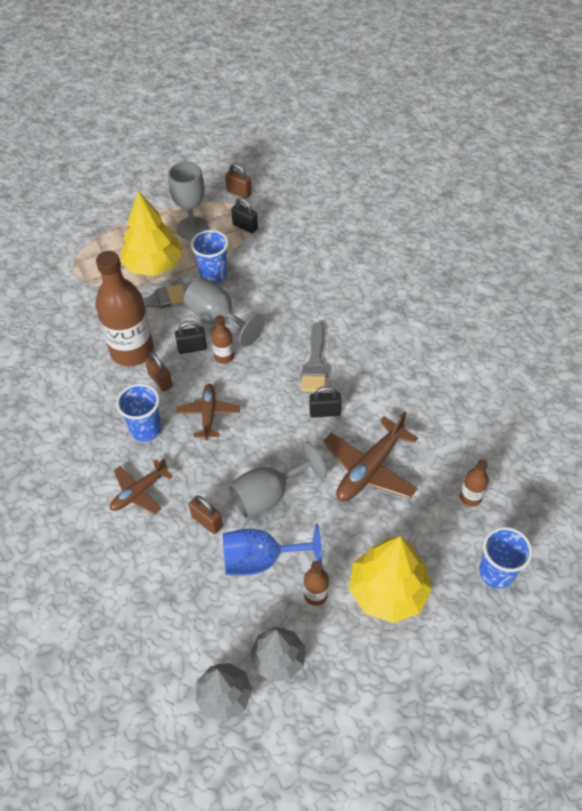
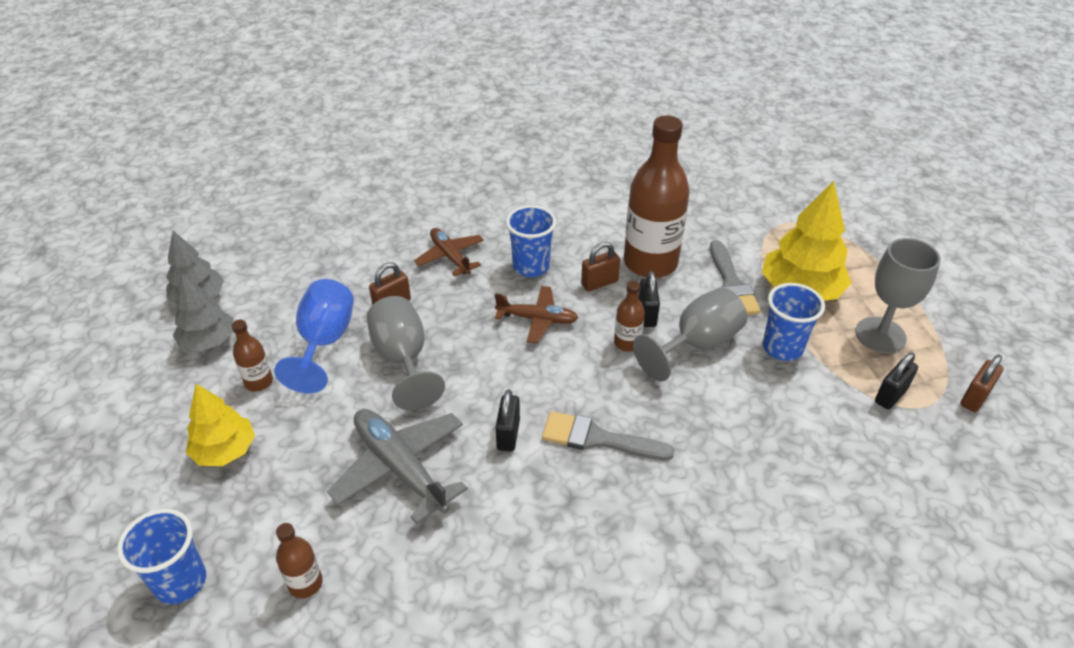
camera: 100 degrees right, 10 degrees down
(369, 469) = (400, 468): brown plane -> grey plane
(388, 591) = (225, 451): yellow tree -> yellow tree, size x0.65

